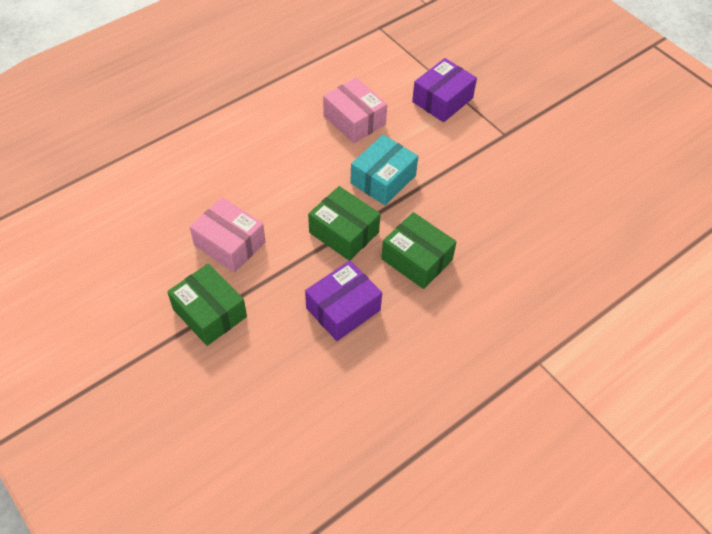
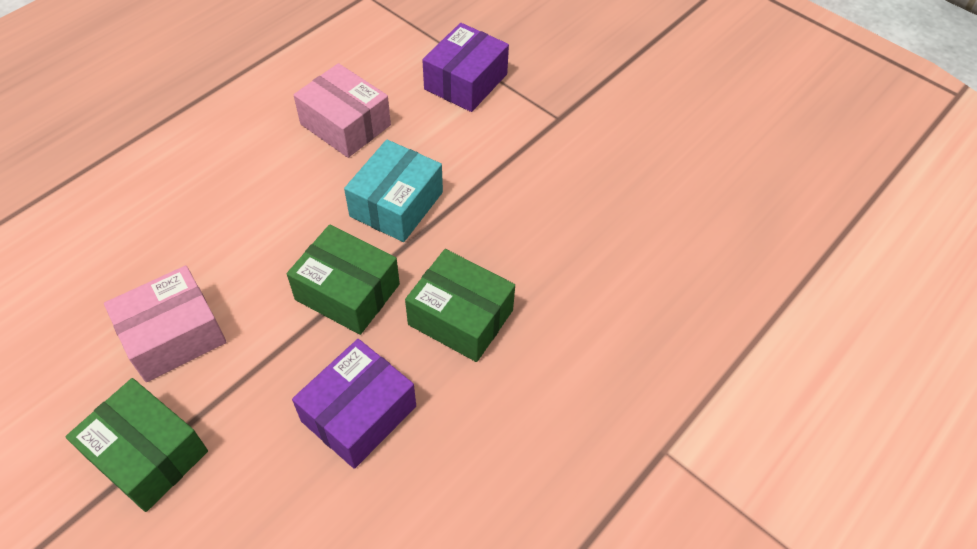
camera: 10 degrees left, 0 degrees up
(229, 244) = (173, 335): pink box -> pink box turned 60 degrees counterclockwise

